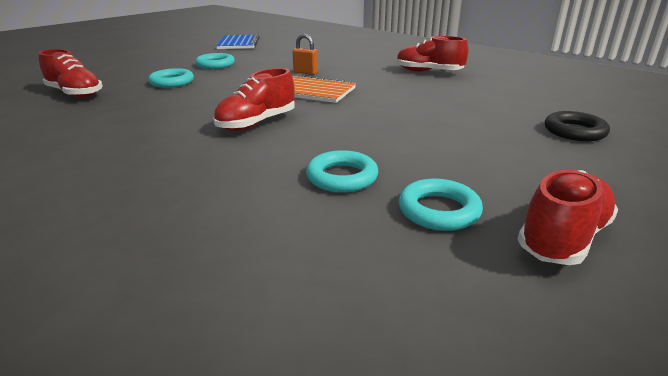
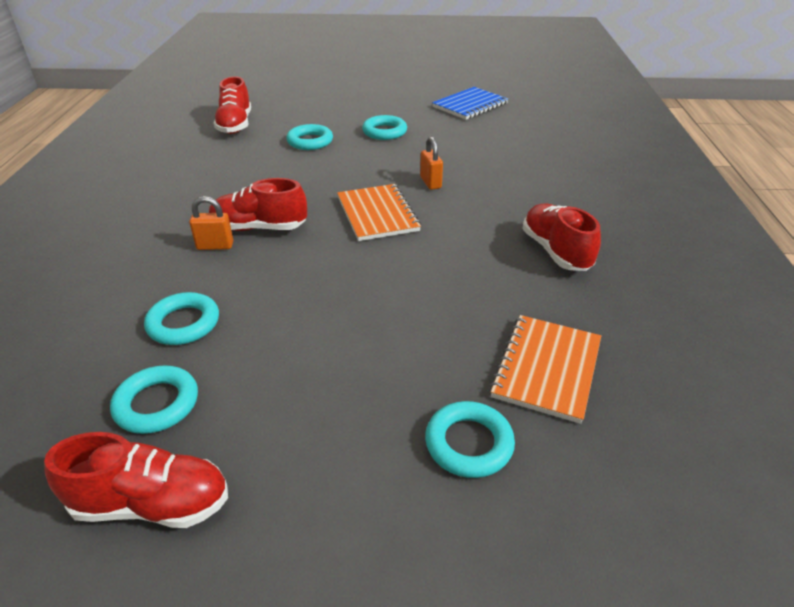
camera: 50 degrees right, 10 degrees up
(250, 142) = (215, 246): none -> orange padlock
(528, 101) = (546, 368): none -> orange notebook
(574, 131) = (469, 443): black ring -> turquoise ring

